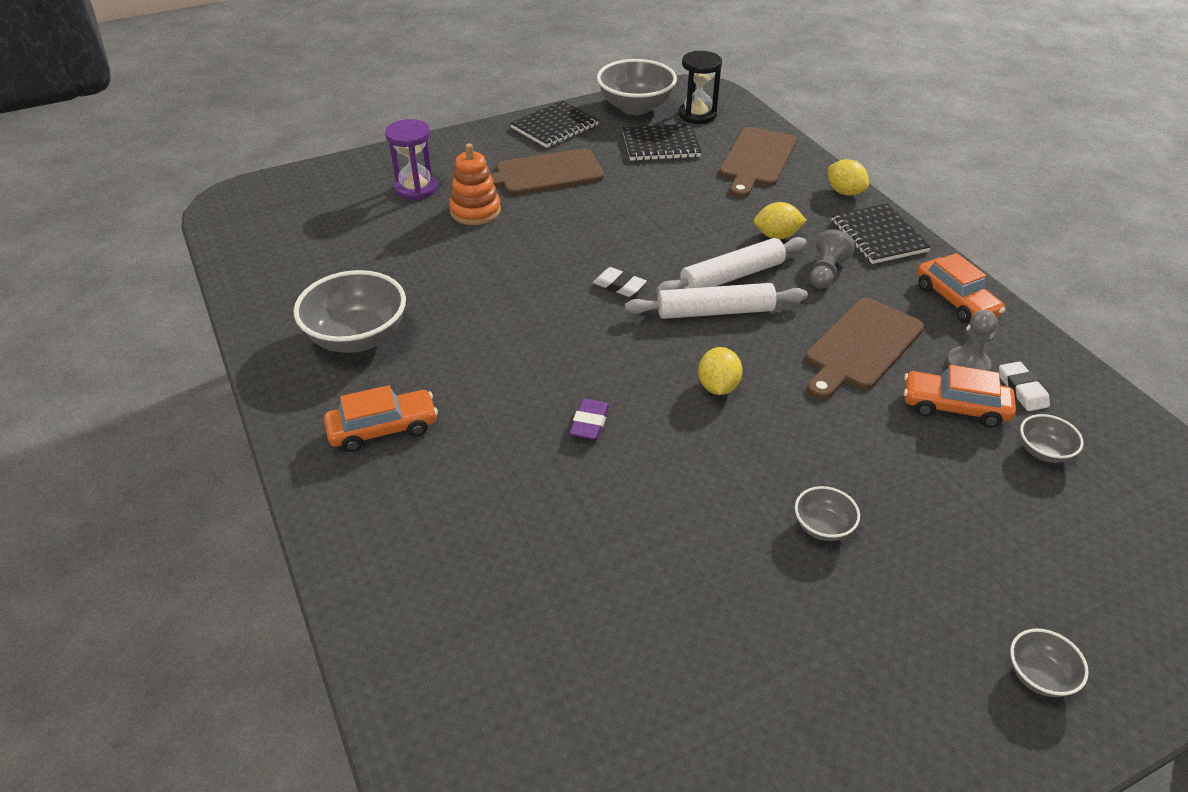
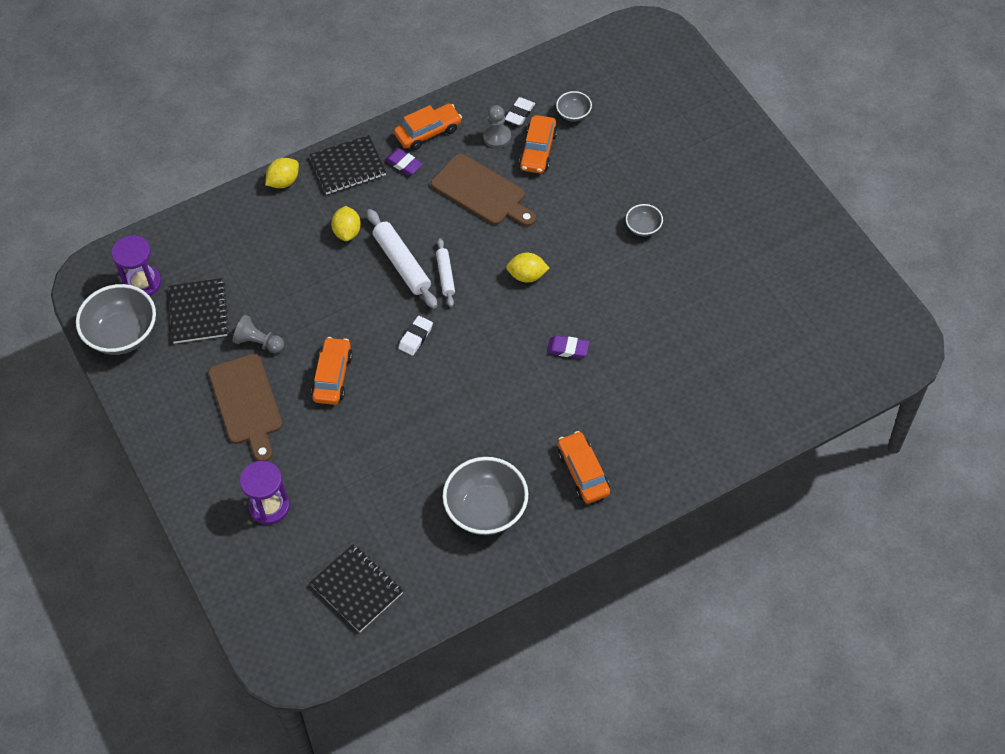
camera: 90 degrees left, 15 degrees up
(475, 211) = (309, 452): orange stacking toy -> none
(554, 126) = (158, 402): black notebook -> black notebook (356, 589)
(570, 226) = (333, 376): none -> orange car
(697, 115) = (142, 283): black hourglass -> purple hourglass
(715, 311) = (445, 275): white rolling pin -> white rolling pin, size x0.60
(756, 160) = (229, 239): brown cutting board -> none
(826, 272) = (396, 204): grey pawn -> grey pawn (259, 342)
(894, 279) = (404, 164): none -> purple eraser
(1022, 390) = (519, 113): white eraser -> white eraser turned 45 degrees counterclockwise
(1039, 676) = (728, 148): grey bowl -> none

